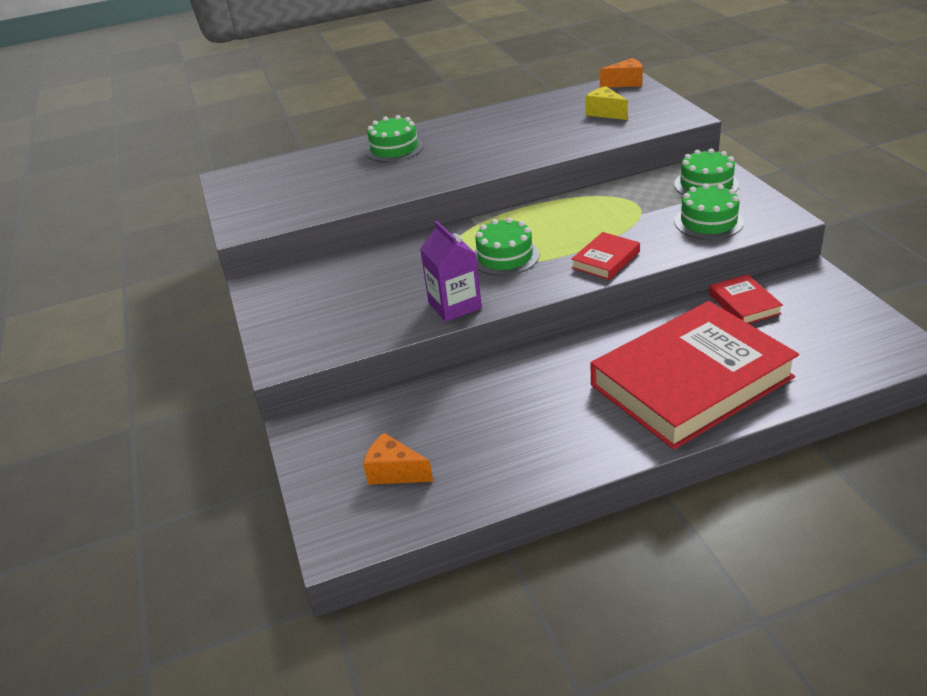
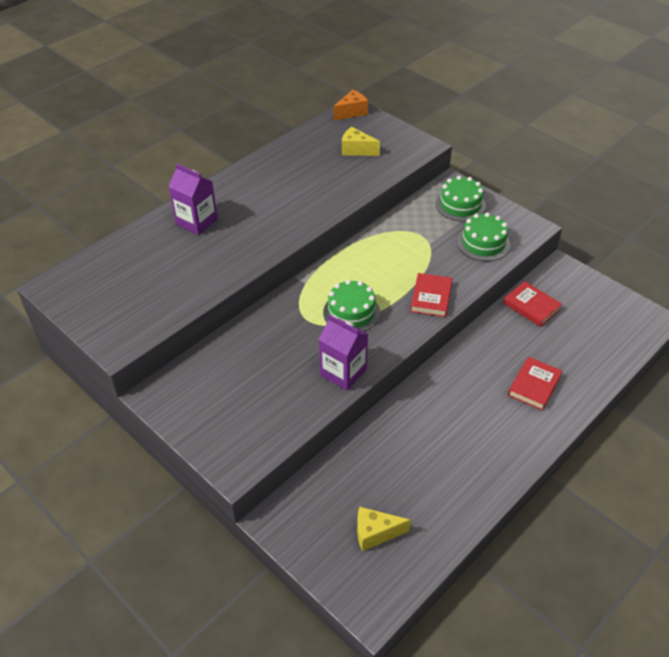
camera: 30 degrees left, 10 degrees up
(394, 149) = (197, 222): green cake -> purple carton
(394, 472) = (375, 533): orange cheese -> yellow cheese
(691, 381) = (534, 385): red book -> red book, size x0.41

